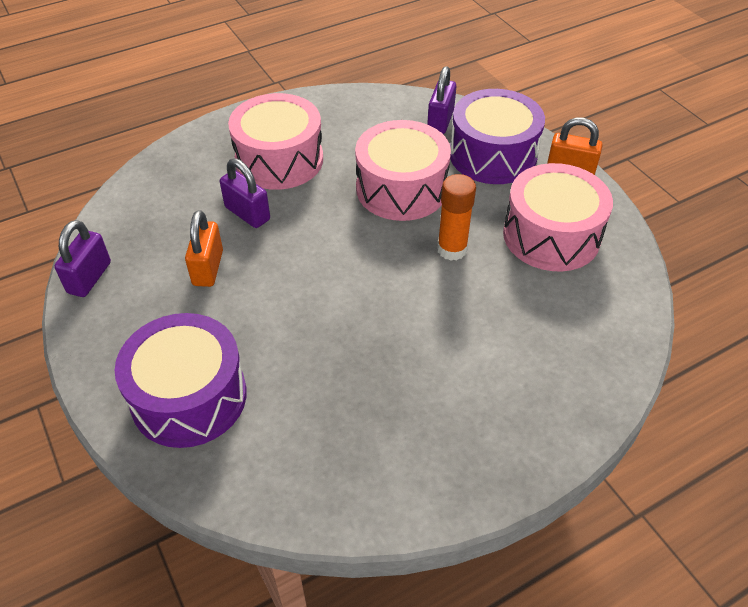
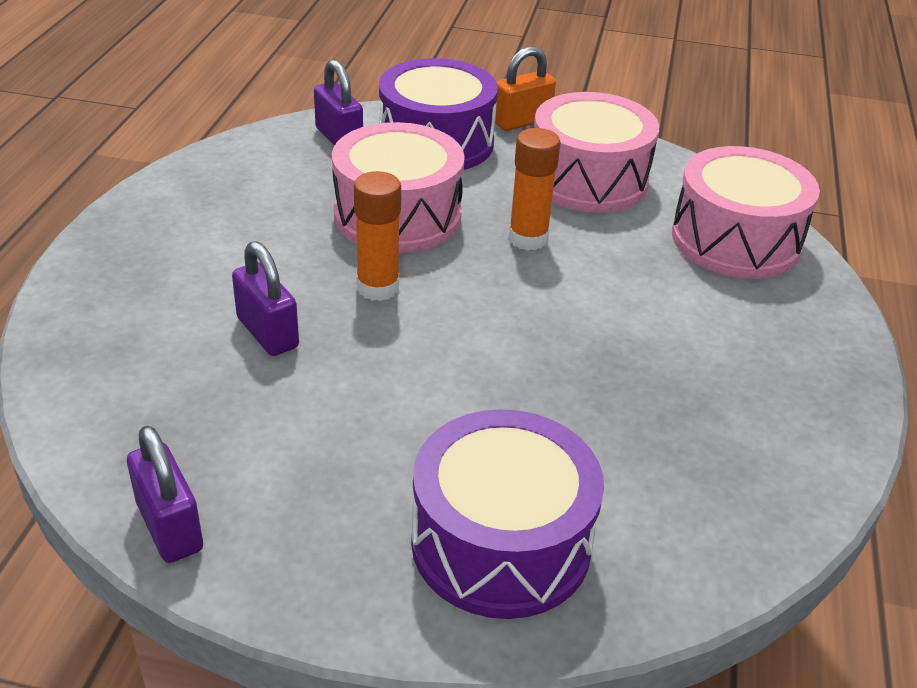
camera: 50 degrees left, 10 degrees down
(208, 268) = (311, 412): orange padlock -> none
(247, 213) = (267, 333): purple padlock -> purple padlock turned 60 degrees clockwise
(279, 160) = (217, 261): pink drum -> pink drum (735, 240)
(330, 224) = (378, 288): none -> orange glue stick

